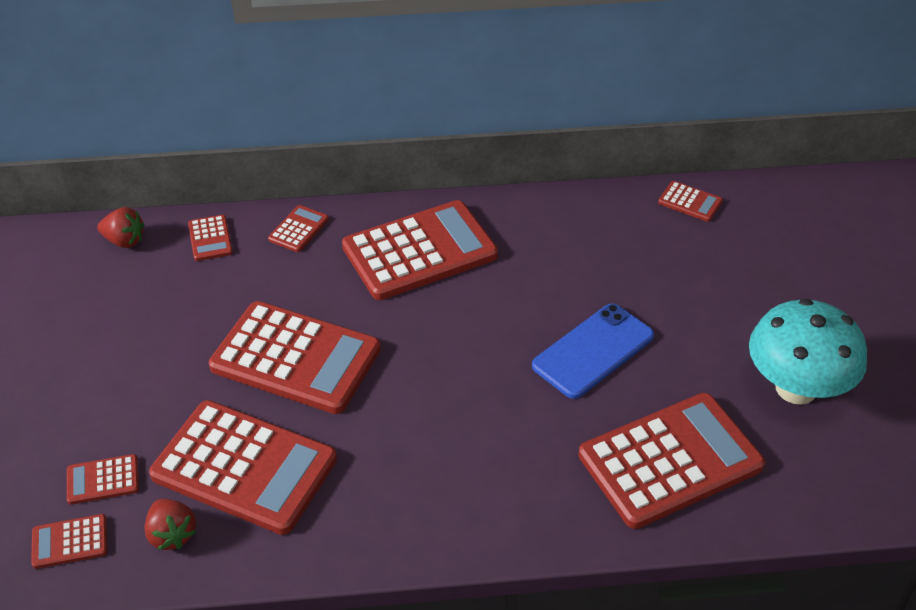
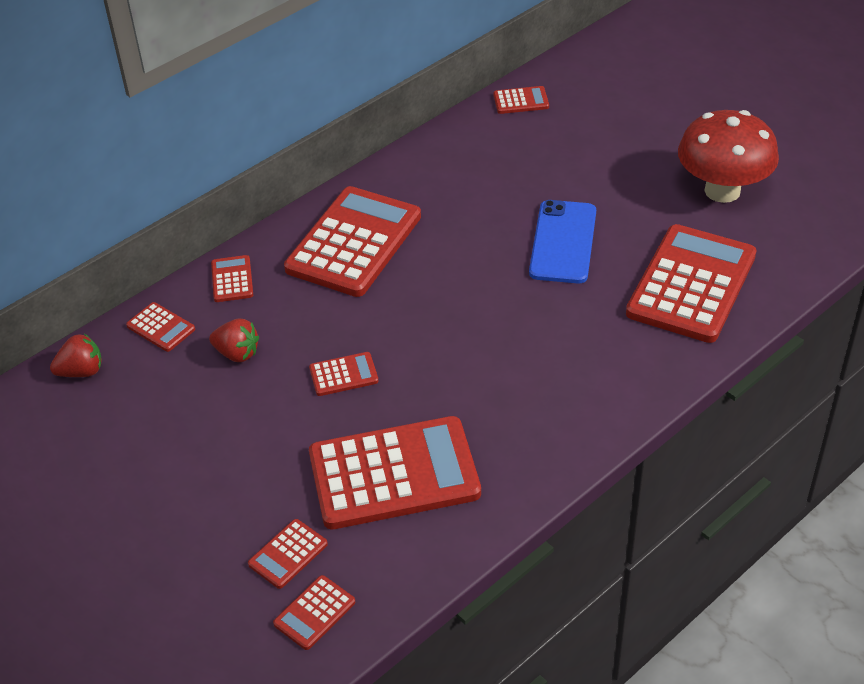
camera: 35 degrees left, 0 degrees up
(172, 534) = (392, 554): red strawberry -> red strawberry (237, 353)
(295, 358) = (343, 375): red calculator -> red calculator, size x0.43
(796, 388) = (722, 191): turquoise mushroom -> red mushroom

